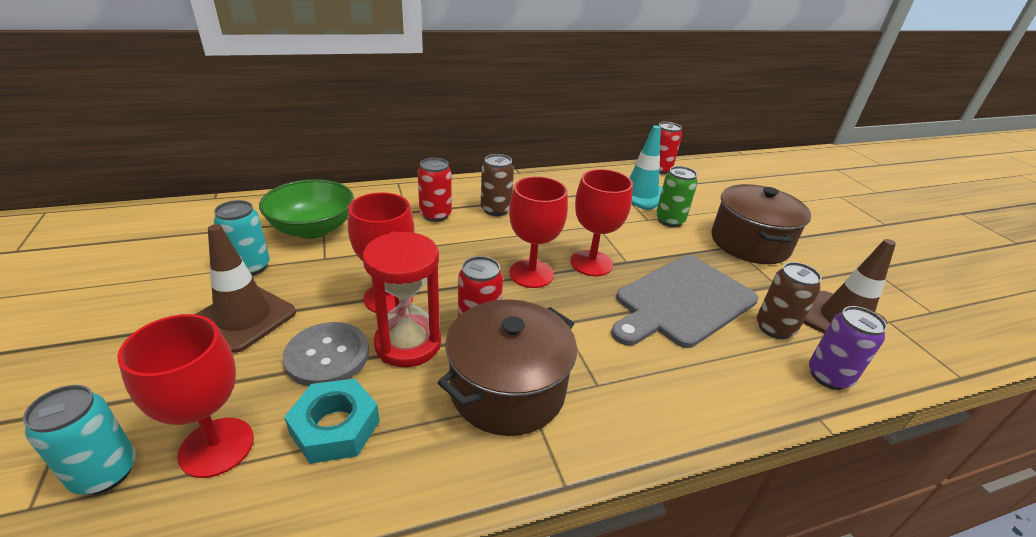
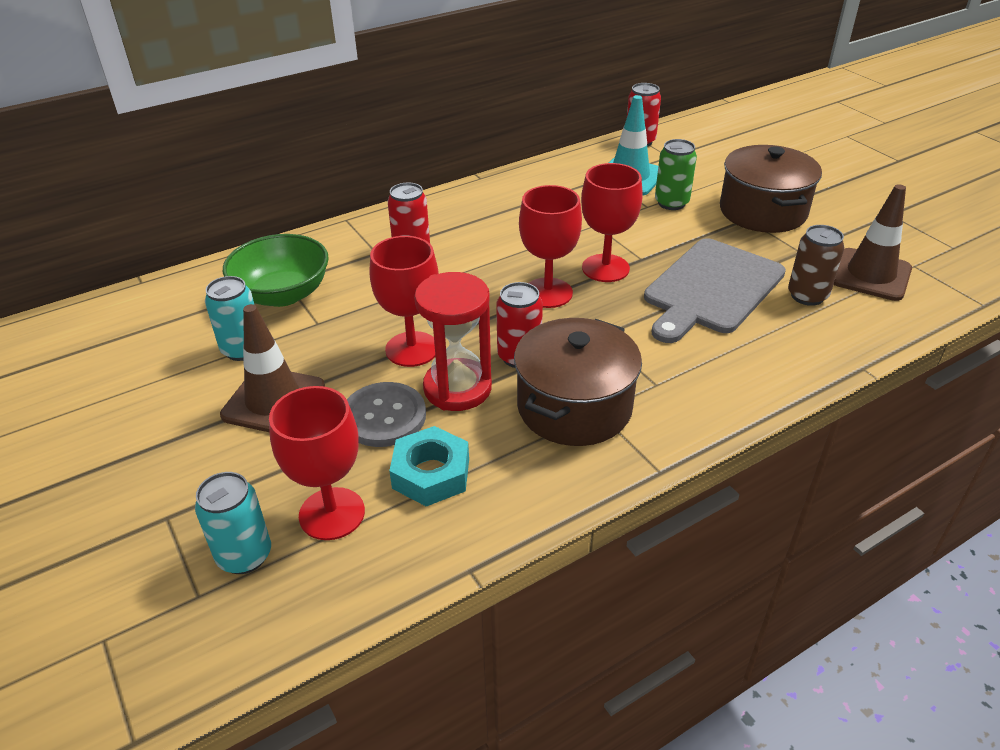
camera: 10 degrees left, 5 degrees up
(495, 210) = (476, 229): brown can -> none
(828, 376) = (865, 330): purple can -> none

